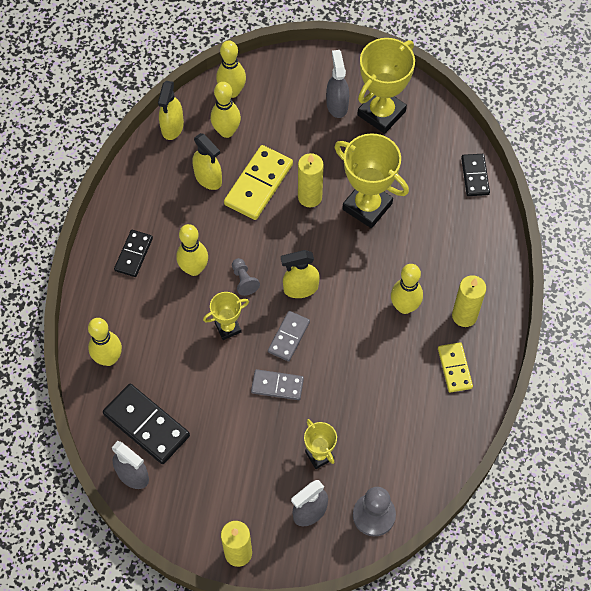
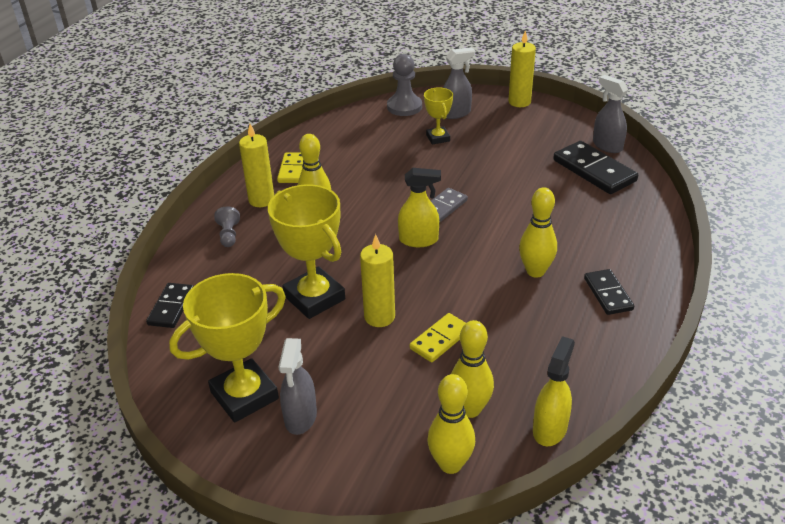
camera: 165 degrees left, 25 degrees down
(108, 358) = (634, 216): yellow bowling pin -> none
(133, 254) = (608, 294): black domino -> black domino turned 45 degrees counterclockwise
(208, 178) = (505, 356): yellow spray bottle -> none
(228, 327) = (504, 222): yellow trophy -> none
(244, 280) = (479, 254): grey pawn -> grey pawn (229, 235)
(258, 184) = (440, 340): yellow domino -> yellow domino, size x0.61
(277, 385) = (463, 179): grey domino -> none

